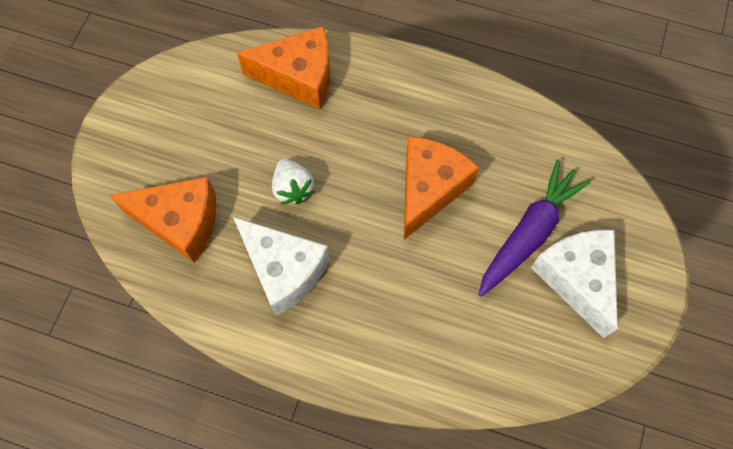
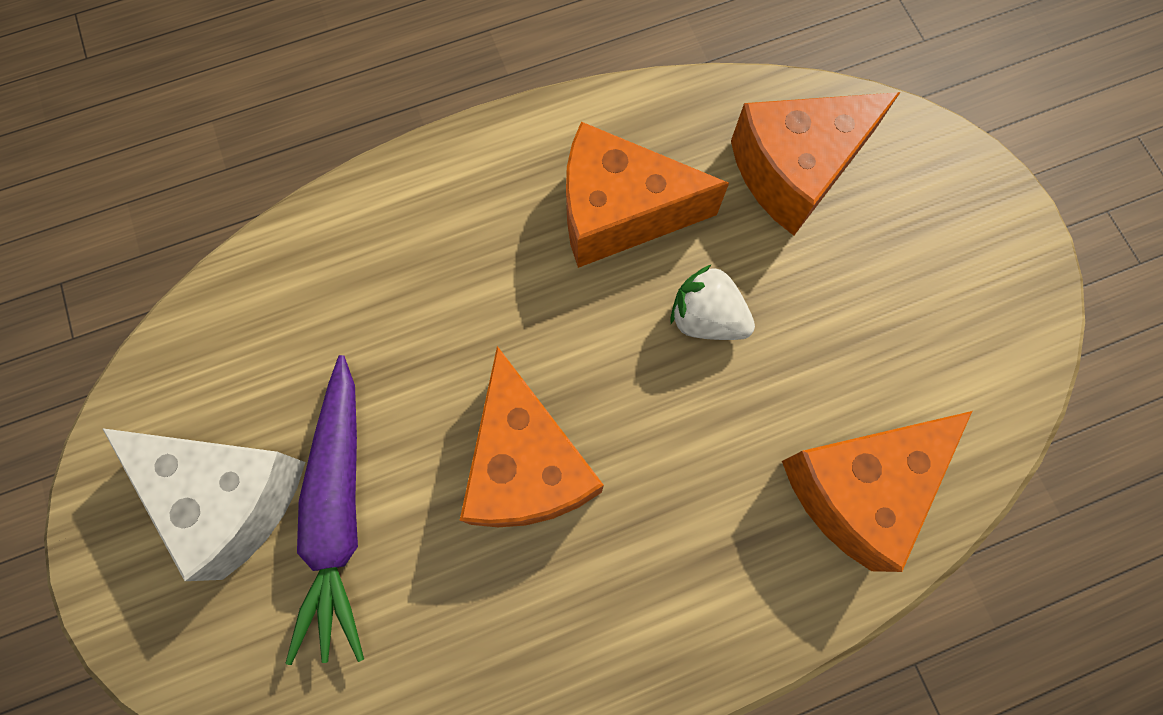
camera: 140 degrees right, 5 degrees up
(283, 270) = (620, 212): white cheese -> orange cheese

